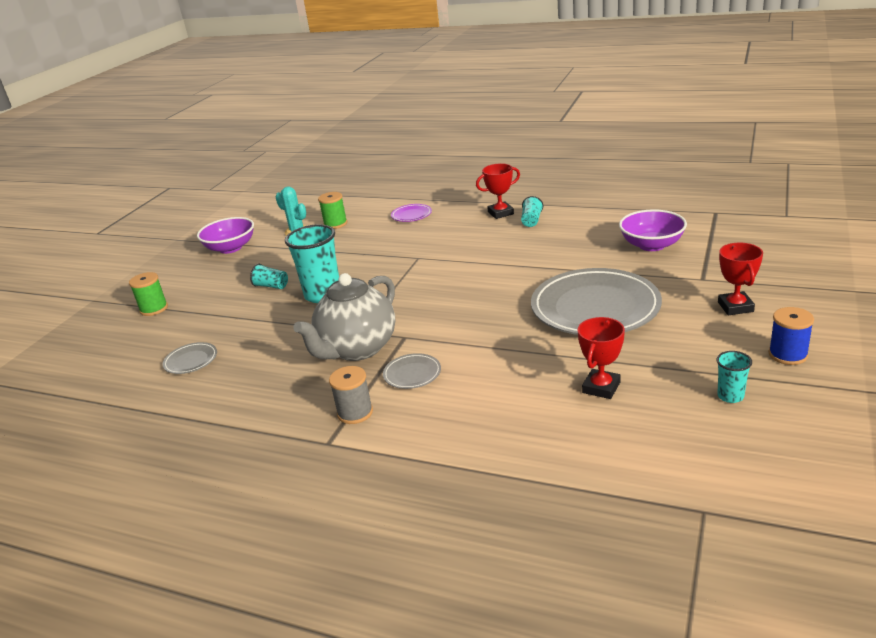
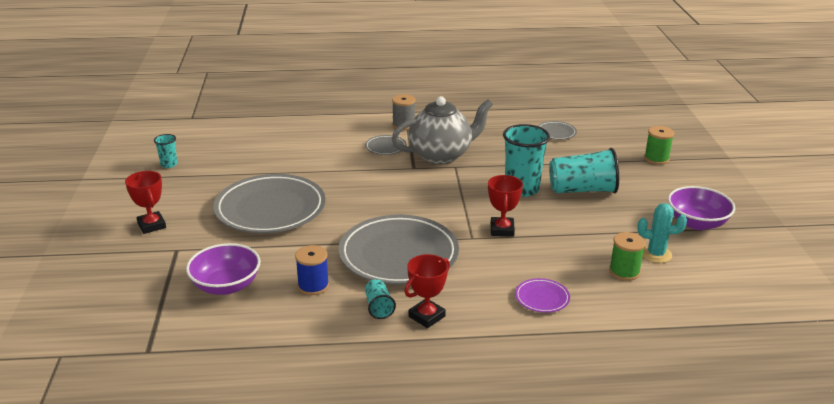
camera: 150 degrees right, 0 degrees up
(271, 286) = (582, 190): turquoise cup -> turquoise cup, size x2.02
(357, 349) = (441, 155): grey teapot -> grey teapot turned 60 degrees clockwise
(491, 251) = (398, 255): none -> grey plate
(601, 387) = (253, 157): red trophy -> red trophy (502, 230)
(788, 354) = (122, 194): blue spool -> blue spool (313, 286)

